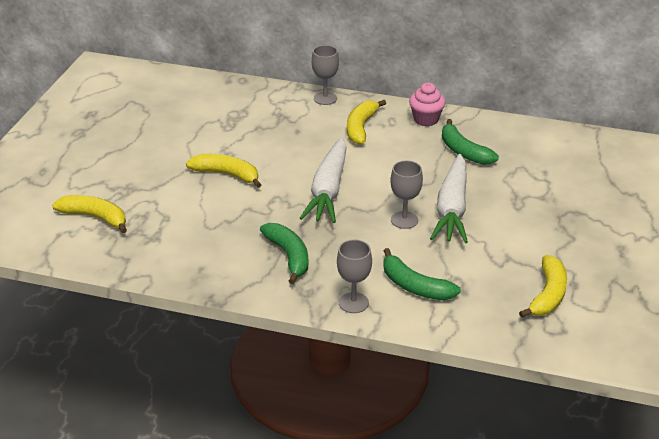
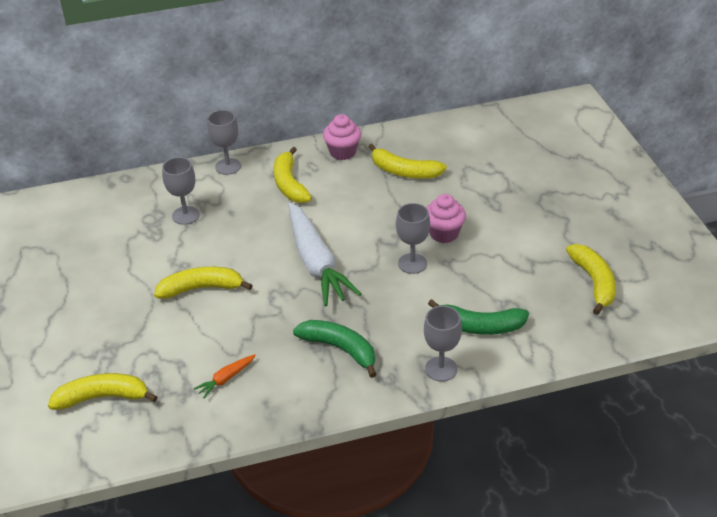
camera: 30 degrees left, 5 degrees up
(188, 241) = (226, 379): none -> orange carrot
(262, 121) = (185, 215): none -> grey goblet
(452, 209) = (444, 233): white carrot -> pink cupcake
(463, 151) = (404, 171): green banana -> yellow banana

